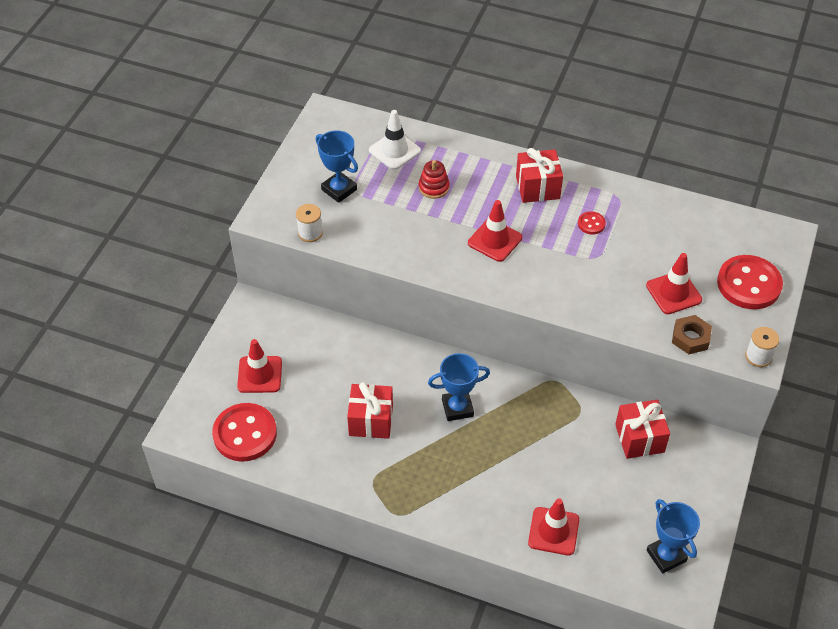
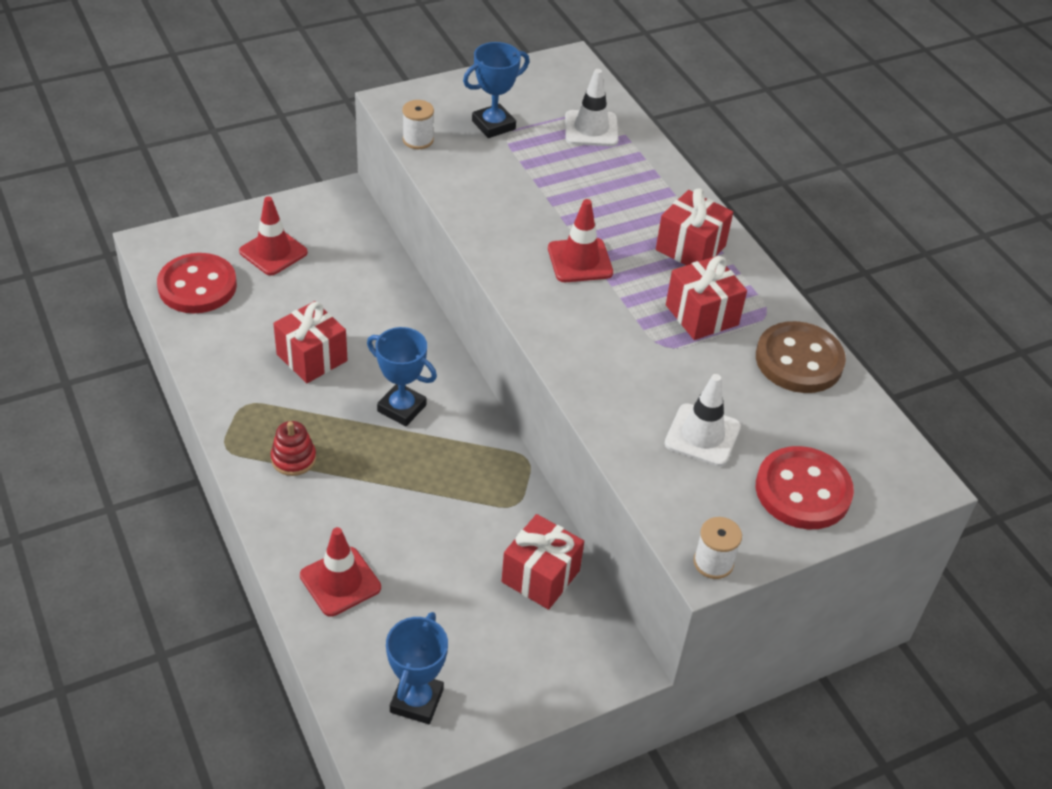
camera: 40 degrees right, 5 degrees down
(339, 190) = (493, 125): blue trophy -> blue trophy turned 60 degrees clockwise
(433, 187) = (585, 180): red stacking toy -> red stacking toy (293, 459)
(591, 224) = (701, 315): red button -> red gift
(664, 213) = (799, 360): none -> brown button
(673, 293) = (702, 435): red traffic cone -> white traffic cone
(690, 338) = (660, 487): brown nut -> none

